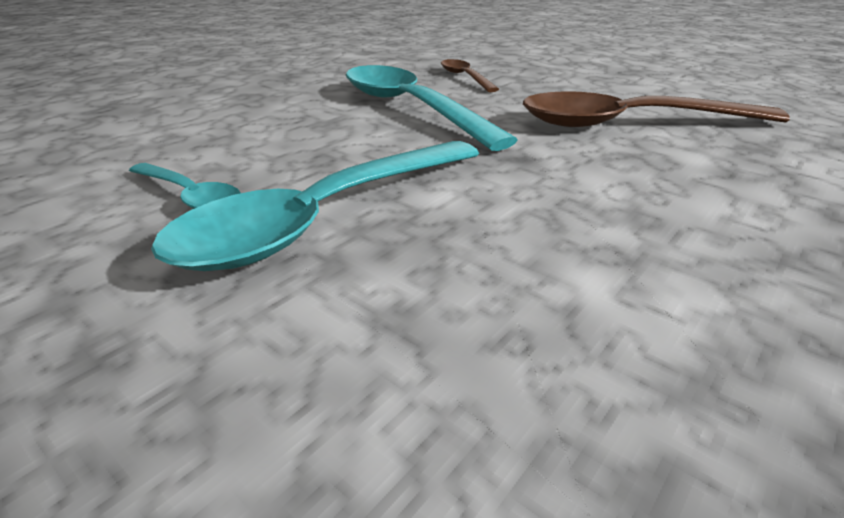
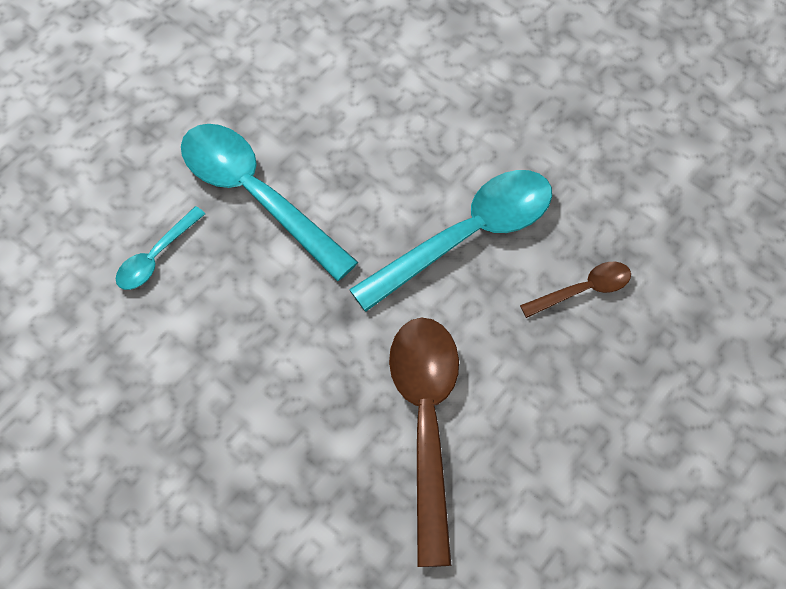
camera: 90 degrees right, 30 degrees up
(190, 196) = (288, 120): turquoise spoon -> turquoise spoon (156, 256)

